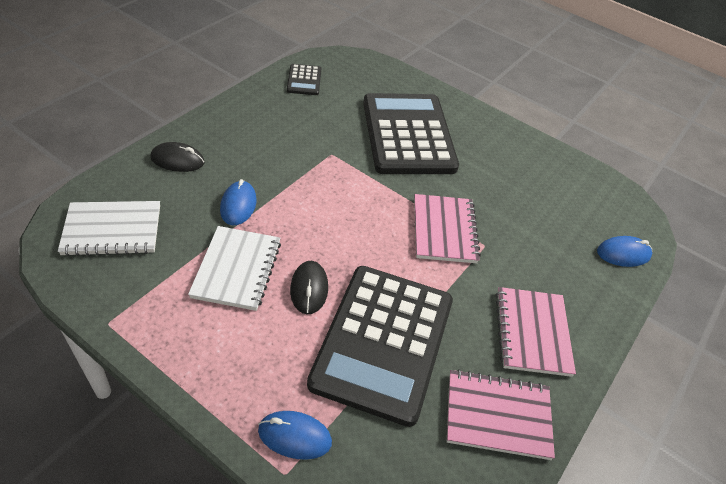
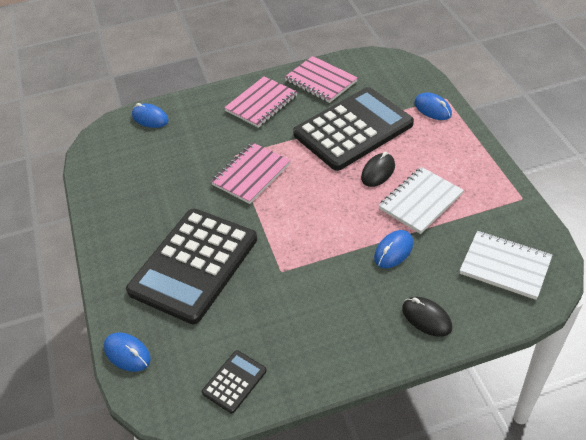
camera: 135 degrees left, 0 degrees up
(392, 72) = (127, 353): none -> blue mouse

